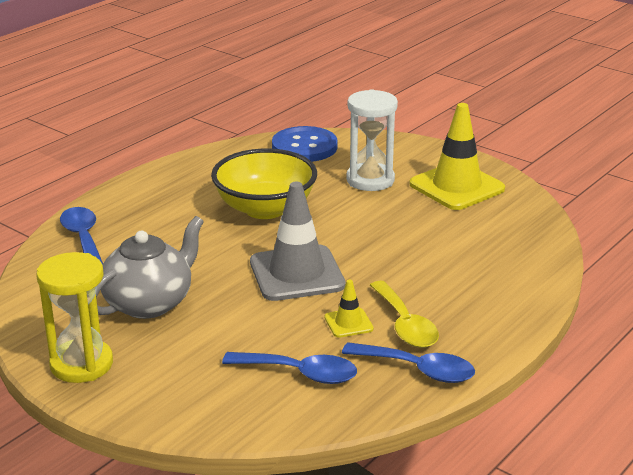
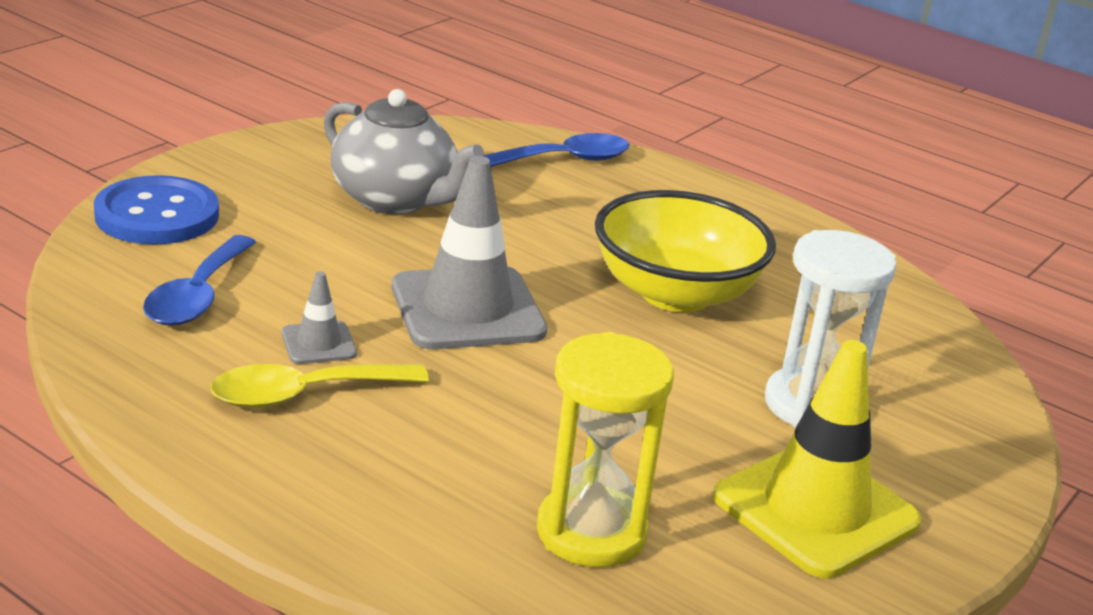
camera: 85 degrees right, 0 degrees up
(81, 364) = (262, 159): yellow hourglass -> yellow hourglass (591, 532)
(304, 147) = (924, 344): blue button -> blue button (157, 215)
(348, 323) = (318, 343): yellow traffic cone -> grey traffic cone
(418, 370) = (175, 393): blue spoon -> none

